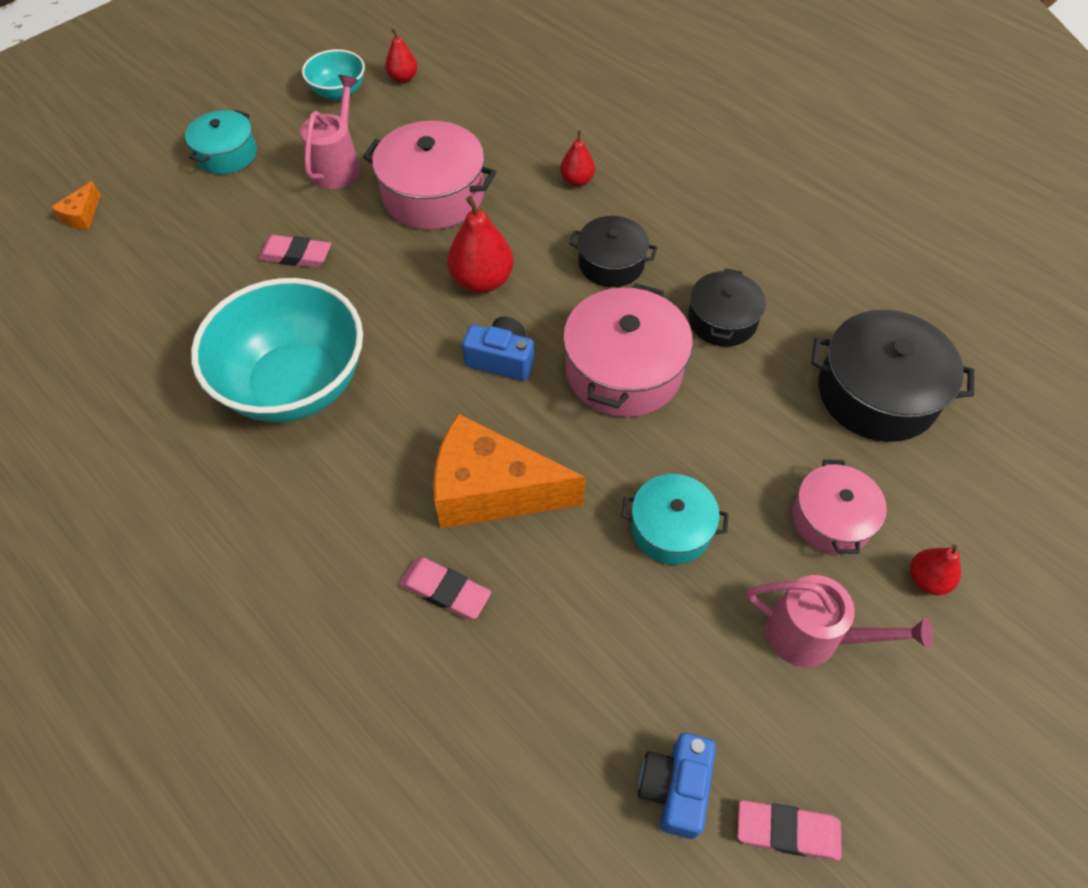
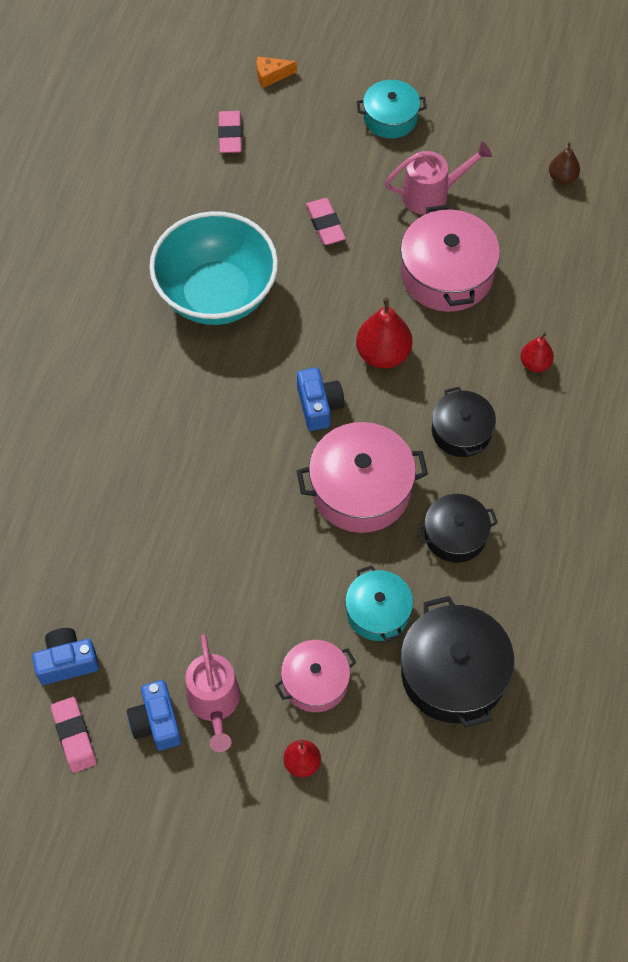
camera: 60 degrees right, 5 degrees up
(338, 92) = (511, 145): turquoise bowl -> none
(403, 78) = (562, 178): red pear -> brown pear
(445, 591) = (120, 470): pink eraser -> pink eraser (230, 135)
(491, 490) = (207, 457): orange cheese -> none
(671, 528) = (244, 581): turquoise pot -> turquoise pot (378, 612)
(810, 715) = (156, 722): none -> blue camera

